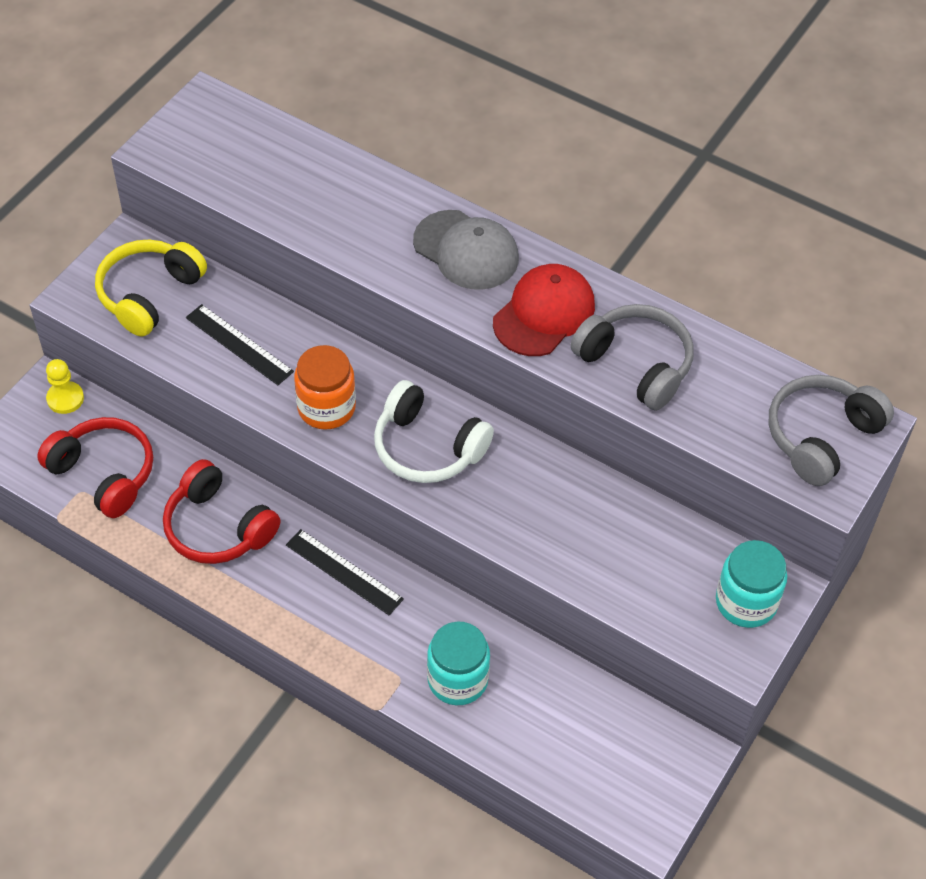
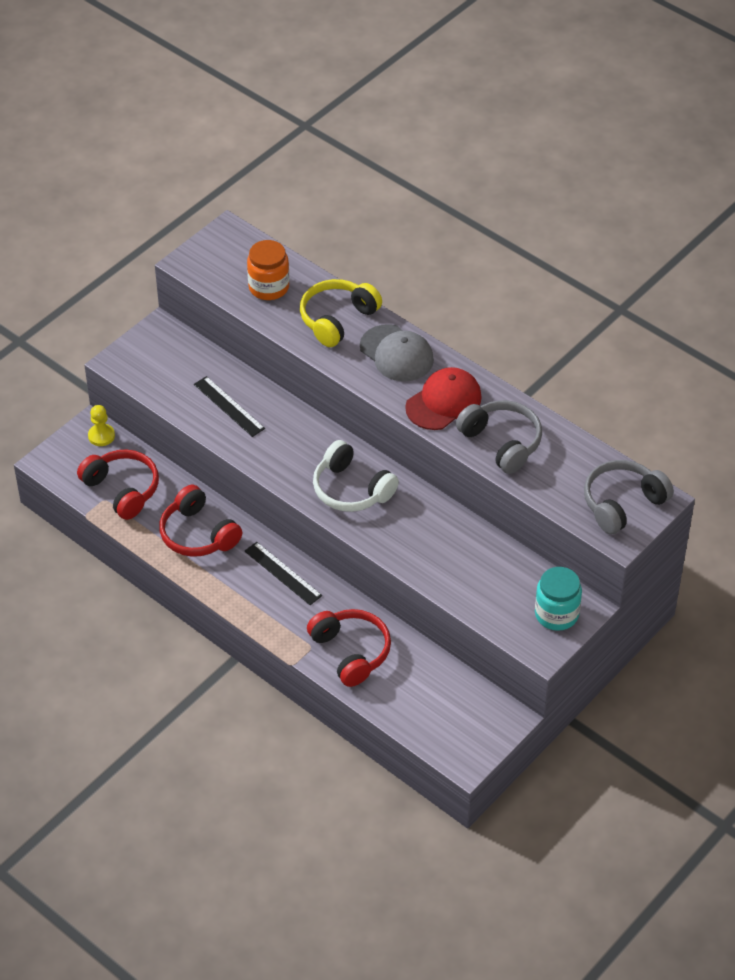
camera: 10 degrees right, 5 degrees down
(149, 294) = (170, 365): yellow headphones -> yellow headphones (337, 319)
(326, 407) = (284, 455): orange jar -> orange jar (269, 287)
(457, 679) = (351, 652): turquoise jar -> red headphones

